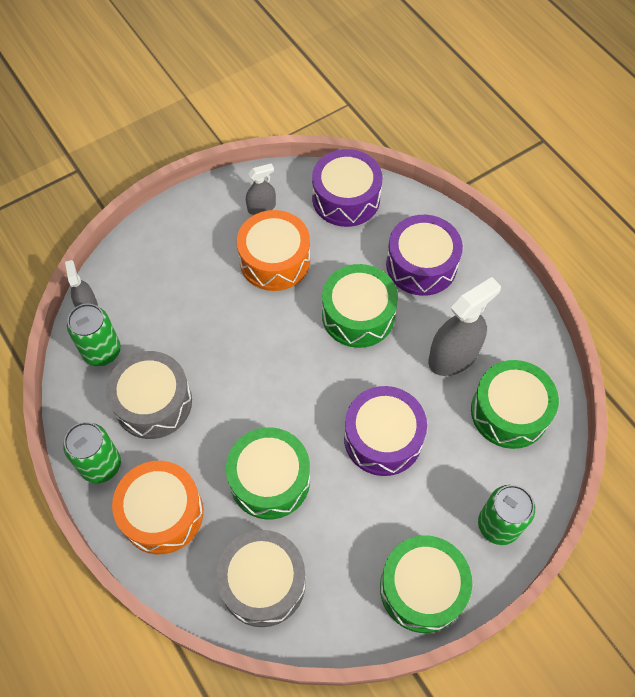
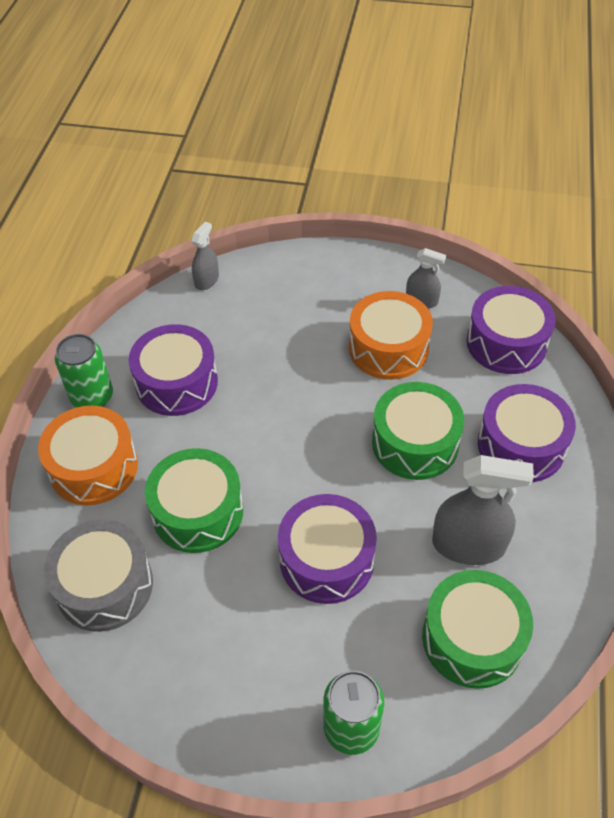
camera: 45 degrees right, 10 degrees down
(102, 351) = (182, 318): green can -> none
(153, 402) = (177, 383): grey drum -> purple drum
(422, 588) = (222, 715): green drum -> none

